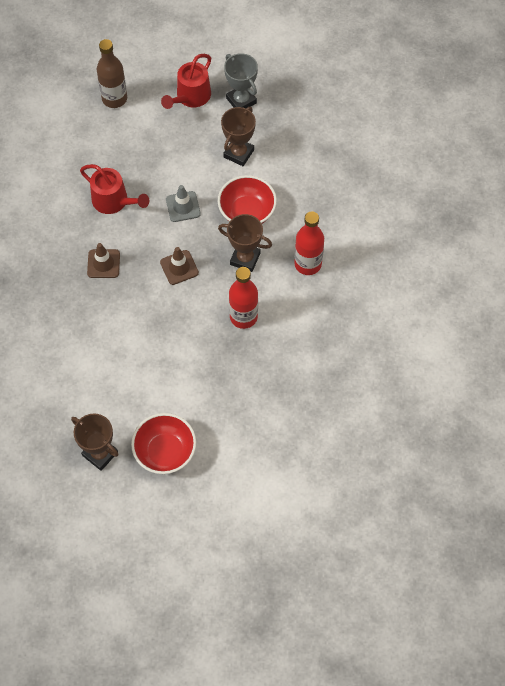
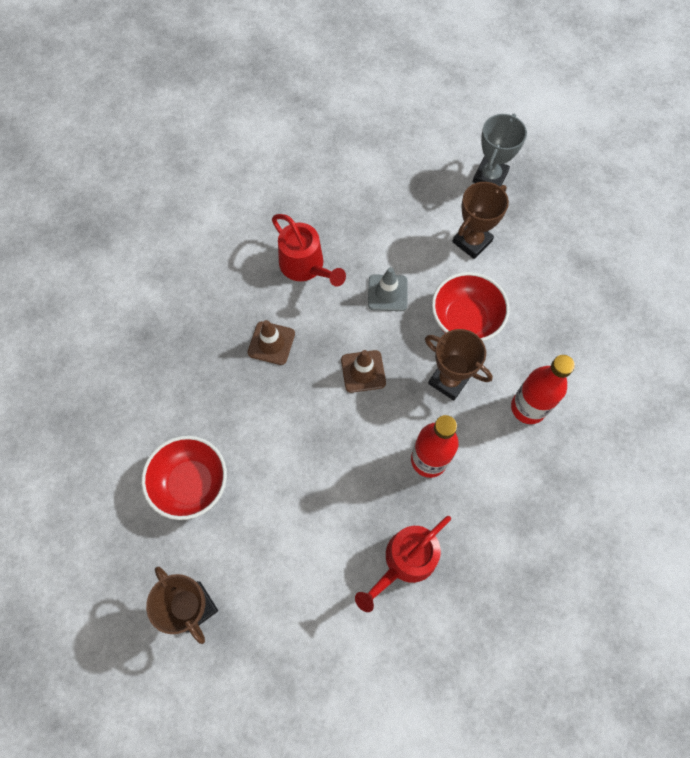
camera: 15 degrees right, 5 degrees up
(114, 99) = (340, 142): brown bottle -> none
(165, 452) = (279, 628): red bowl -> red bowl (191, 483)
(190, 97) = (430, 160): red watering can -> red watering can (405, 562)
(241, 100) = (490, 177): grey trophy -> grey trophy turned 45 degrees clockwise

